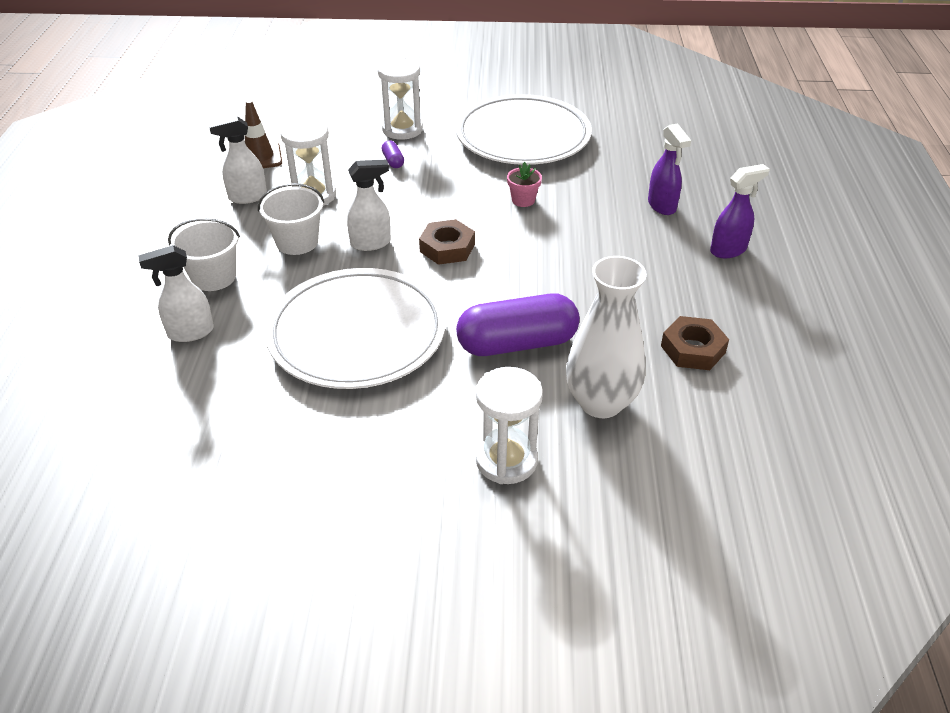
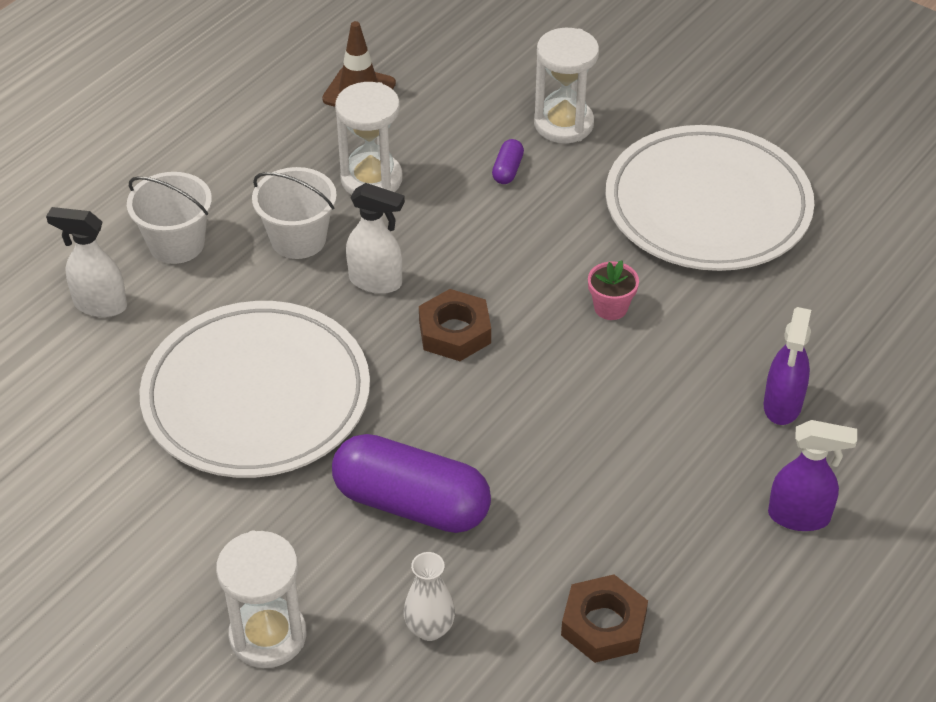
camera: 35 degrees right, 5 degrees up
(247, 197) = (298, 147): white spray bottle -> none
(600, 402) = (429, 628): white vase -> white vase, size x0.51

